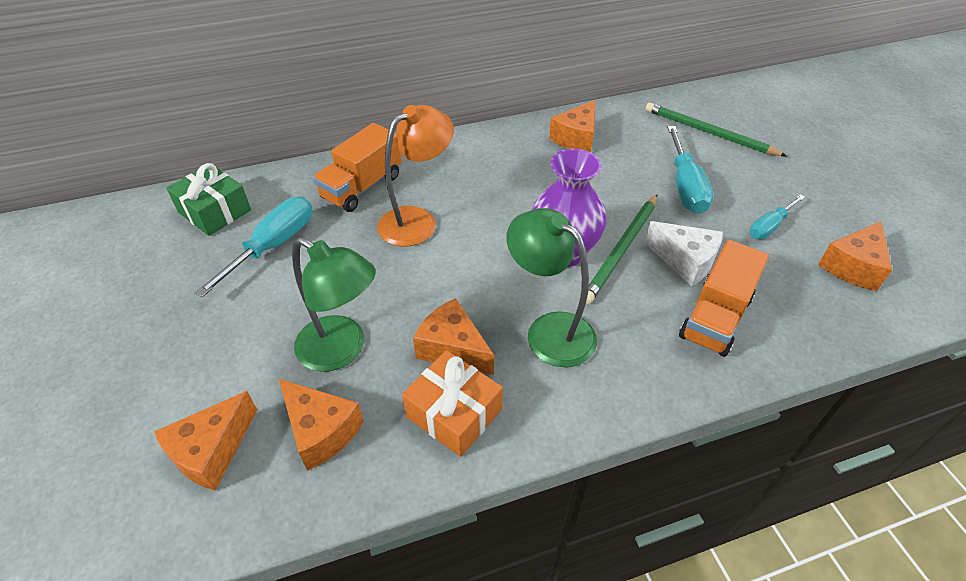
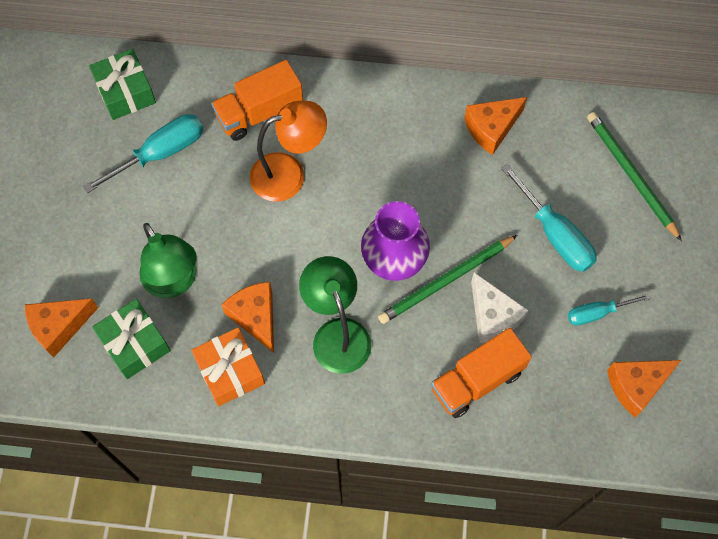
camera: 25 degrees right, 20 degrees up
(321, 430) = (135, 344): orange cheese -> green gift
(685, 186) = (554, 234): turquoise screwdriver -> turquoise screwdriver turned 60 degrees counterclockwise

